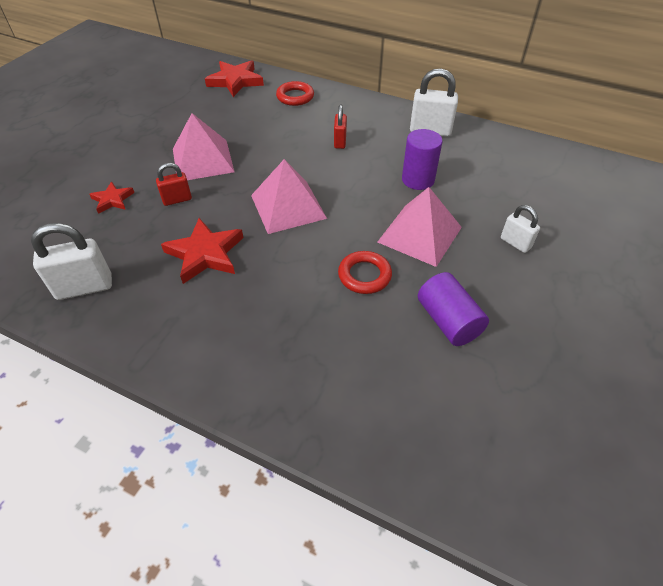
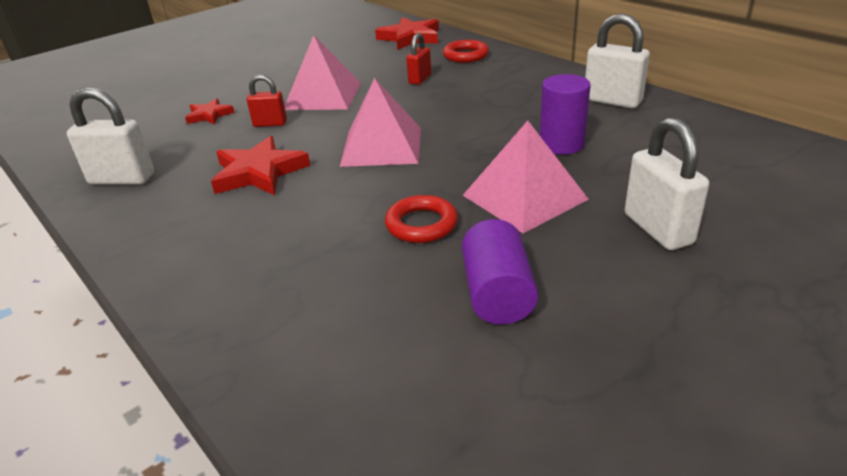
camera: 25 degrees right, 15 degrees down
(340, 142) = (488, 98): red padlock -> red padlock (420, 79)
(515, 243) = (658, 229): white padlock -> white padlock, size x1.66

